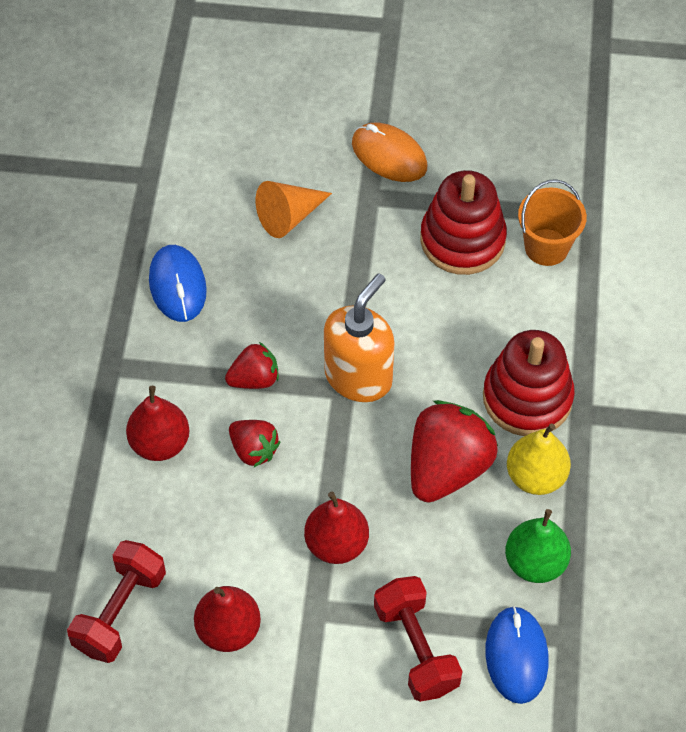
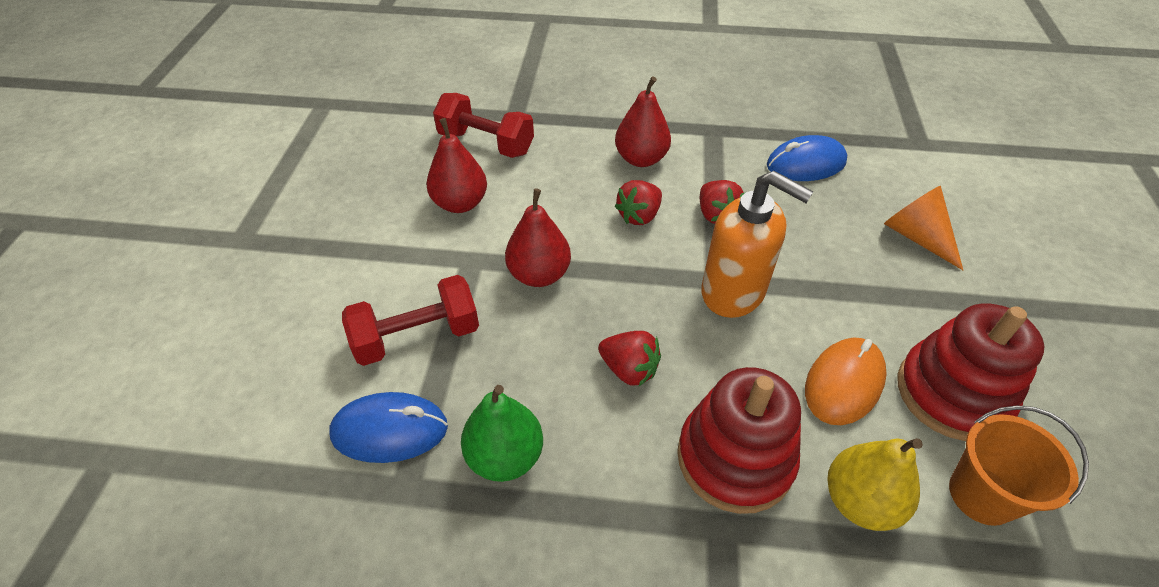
camera: 90 degrees right, 10 degrees down
(389, 155) = (1043, 321): orange mouse -> orange mouse (844, 383)
(447, 467) = (629, 369): red strawberry -> red strawberry, size x0.54
(536, 476) = (622, 463): yellow pear -> yellow pear (860, 501)

